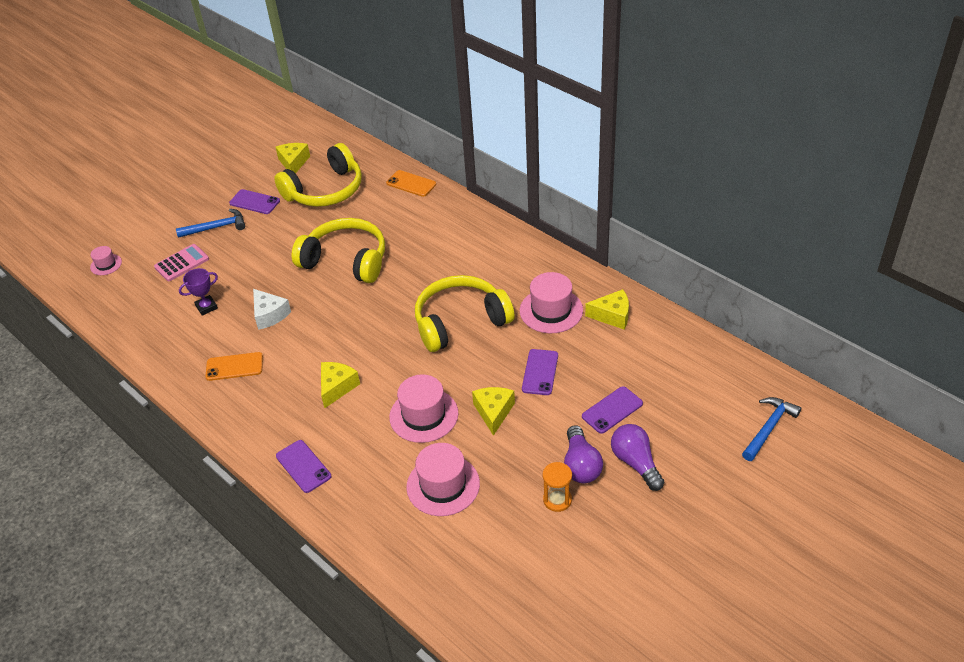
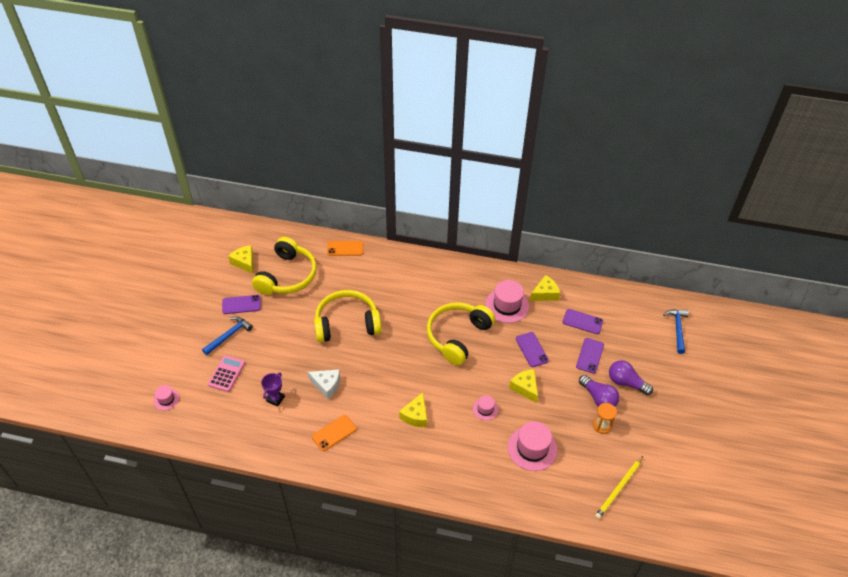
camera: 35 degrees left, 5 degrees up
(303, 466) = (438, 478): purple phone -> purple phone (582, 321)
(337, 387) = (415, 415): yellow cheese -> yellow cheese turned 150 degrees counterclockwise
(424, 415) = (485, 409): pink hat -> pink hat, size x0.53
(515, 586) = (618, 488): none -> yellow pencil

